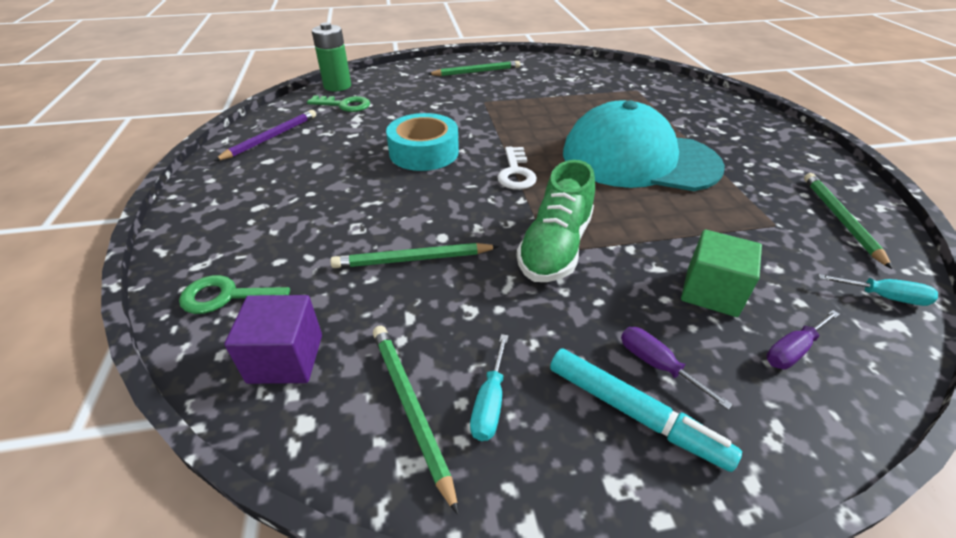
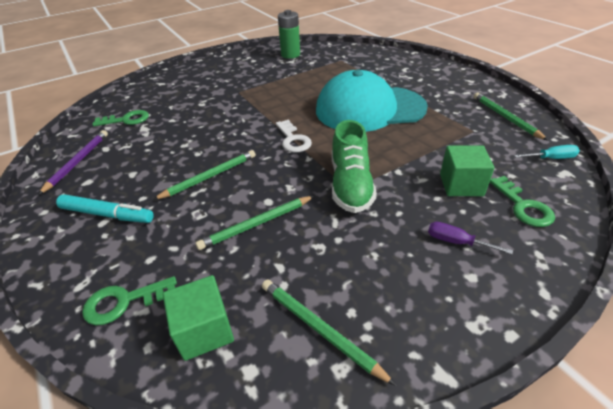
camera: 20 degrees left, 0 degrees up
(285, 358) = (204, 330): purple cube -> green cube
(337, 86) = (110, 105): green battery -> green battery (290, 55)
(424, 152) = (215, 142): turquoise tape -> none
(476, 72) = (218, 70): green pencil -> green pencil (209, 177)
(490, 403) = (370, 305): turquoise screwdriver -> none
(634, 413) = (460, 277): turquoise marker -> turquoise marker (107, 214)
(792, 350) = (523, 206): purple screwdriver -> green key

